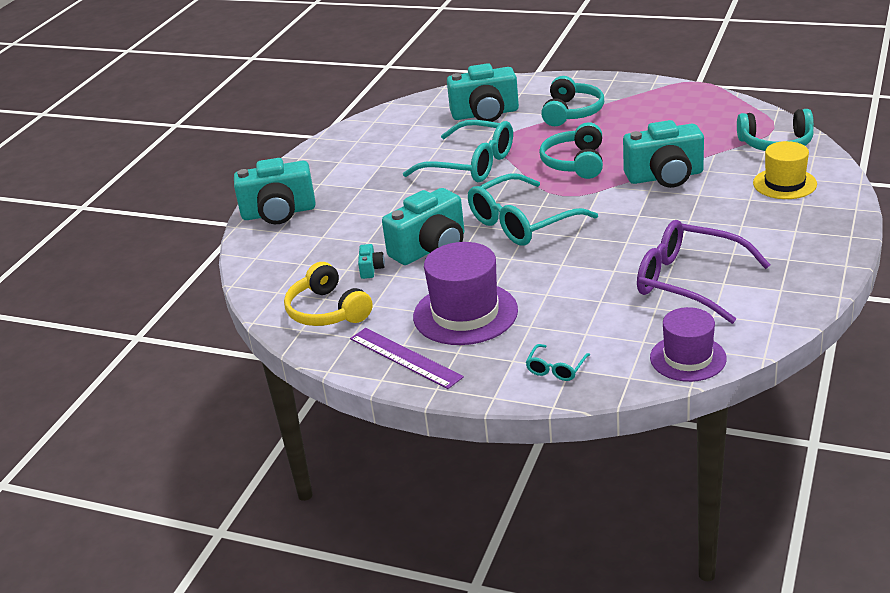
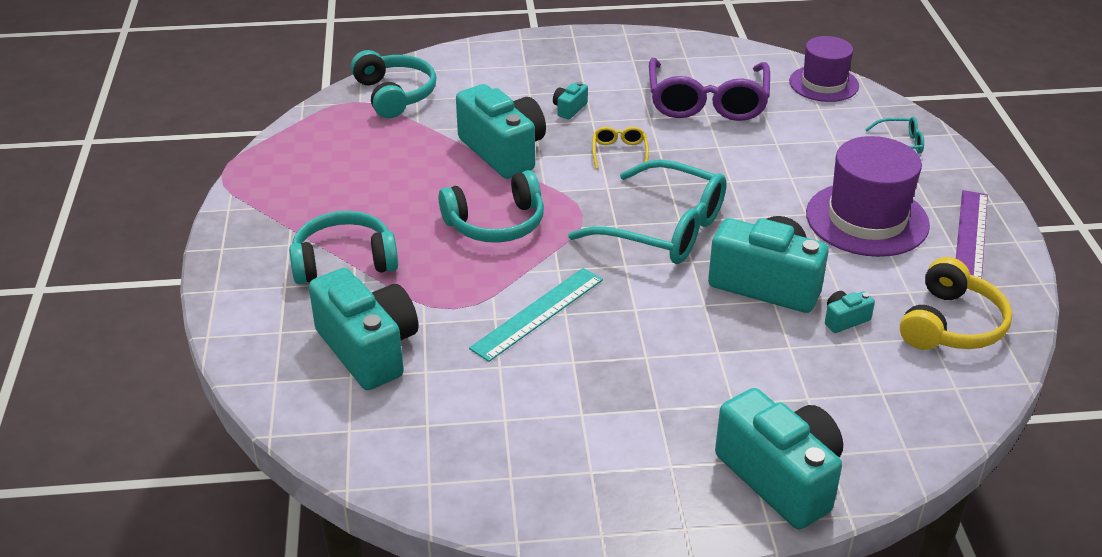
camera: 120 degrees left, 5 degrees up
(472, 164) = (538, 313): turquoise glasses -> turquoise ruler
(634, 223) = (619, 152): none -> yellow glasses
(714, 213) = (569, 109): none -> turquoise camera
(784, 184) = (487, 79): yellow hat -> none

